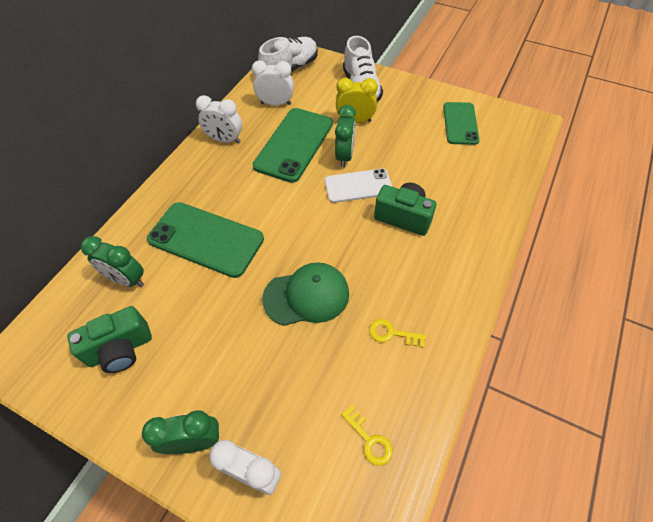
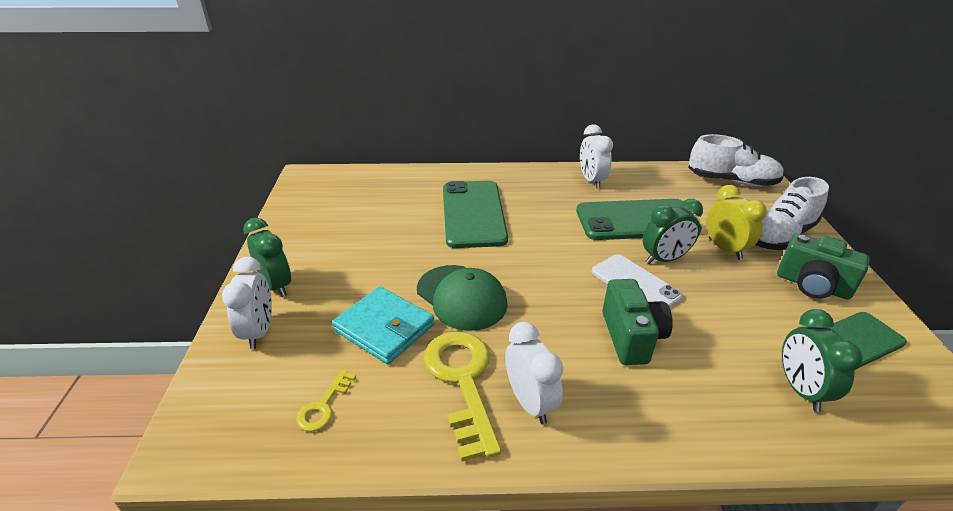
camera: 60 degrees right, 20 degrees down
(121, 349) = (339, 216): green camera -> green camera (812, 285)
(127, 279) = (402, 193): green clock -> green clock (800, 389)
(276, 104) = (673, 190): white clock -> white clock (530, 402)
(309, 365) = (384, 328): none -> turquoise wallet
(392, 333) = (462, 381): yellow key -> yellow key, size x2.09

